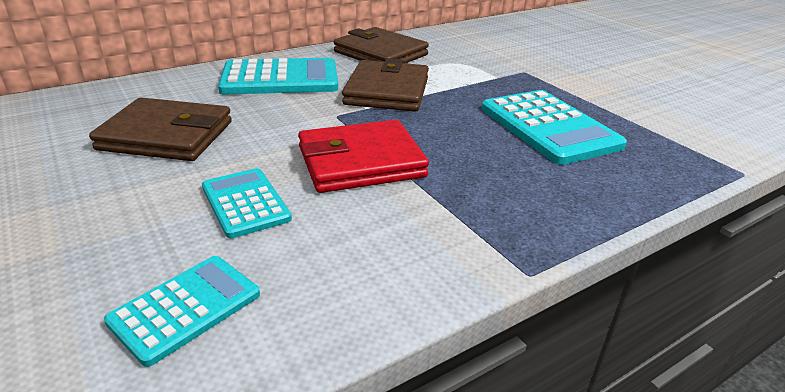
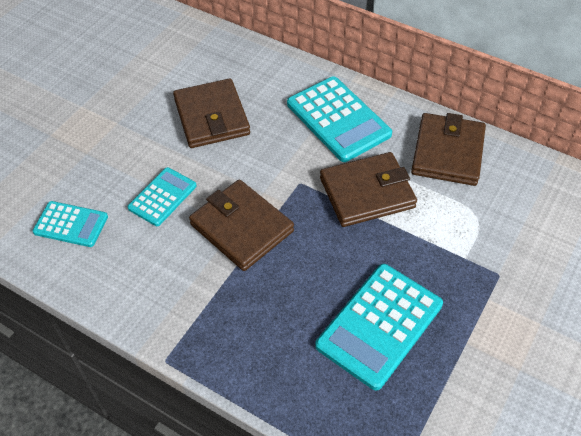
camera: 65 degrees right, 20 degrees up
(361, 162) = (241, 228): red wallet -> brown wallet

